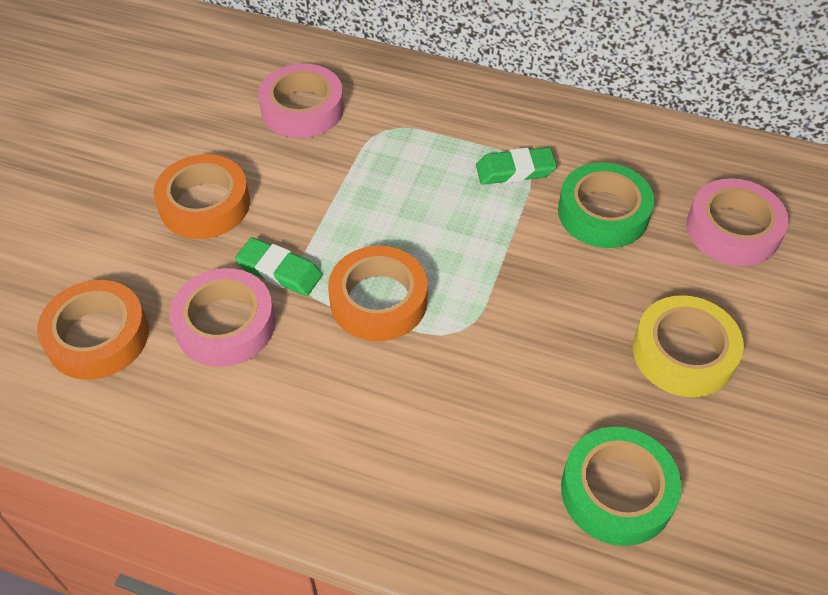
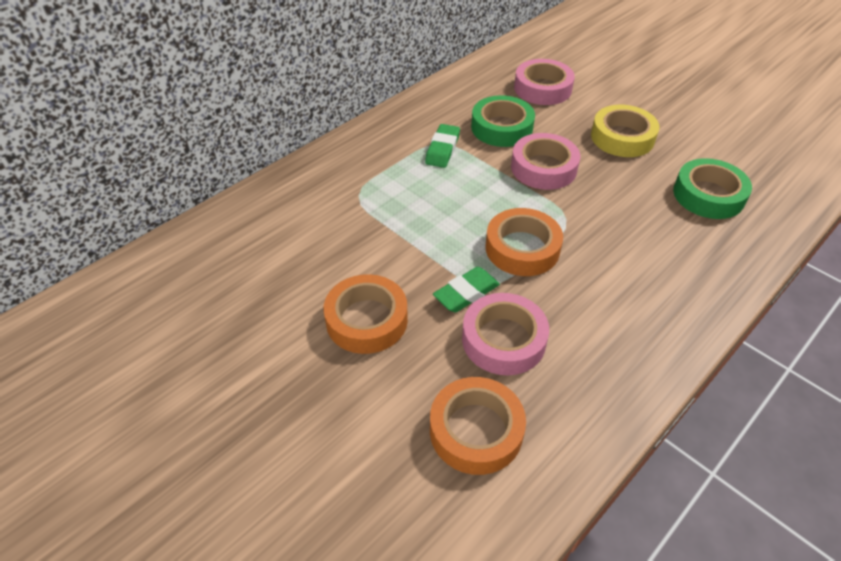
camera: 65 degrees left, 5 degrees down
(302, 109) = (301, 231): pink tape -> pink tape (543, 168)

